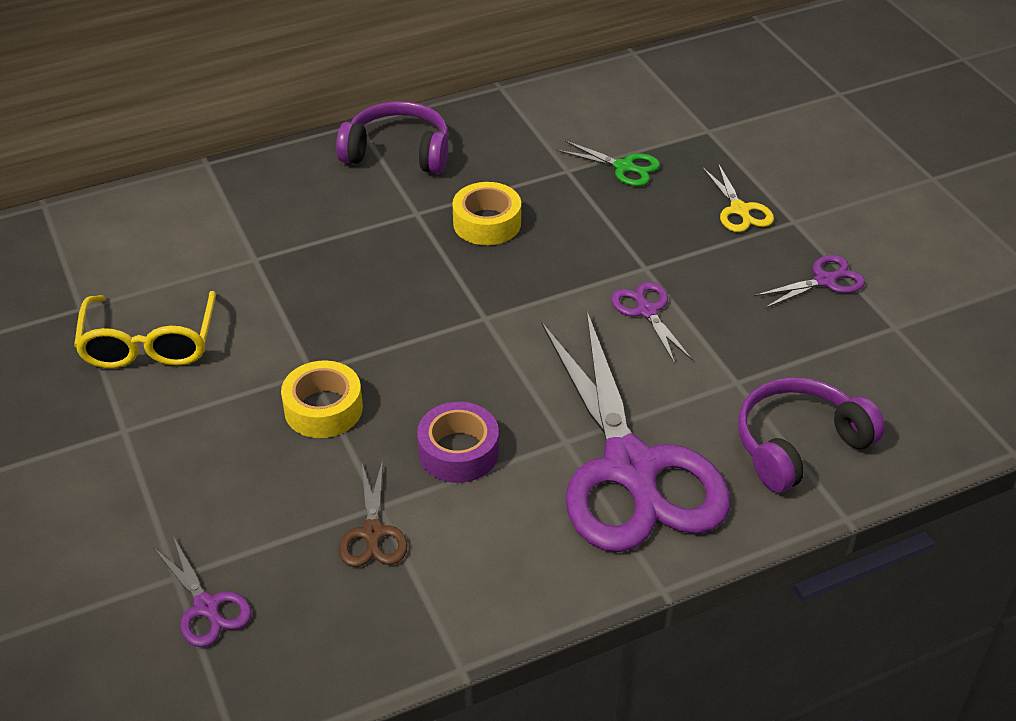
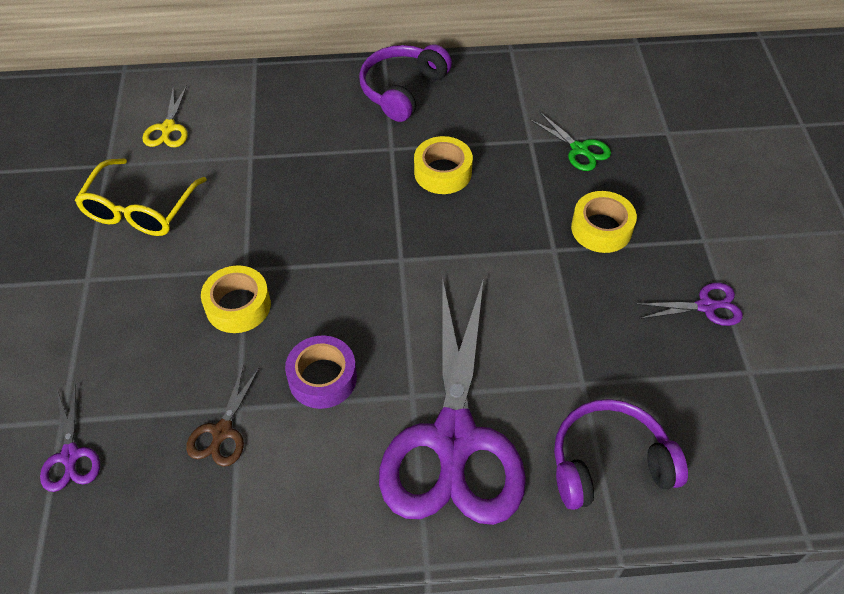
camera: 20 degrees right, 10 degrees up
(398, 152) = (402, 90): purple headphones -> purple headphones turned 90 degrees counterclockwise
(646, 311) = (536, 291): purple scissors -> none
(684, 236) = (601, 229): none -> yellow tape
(740, 210) = (661, 216): yellow scissors -> yellow scissors (168, 128)

